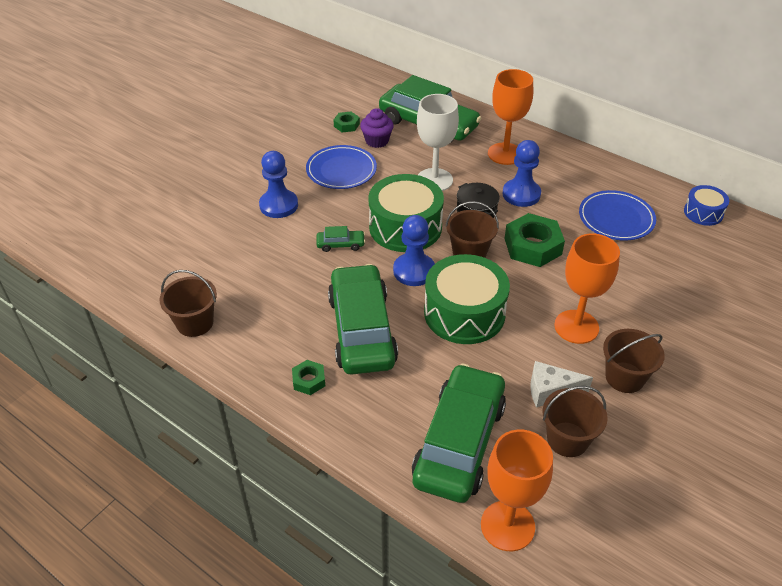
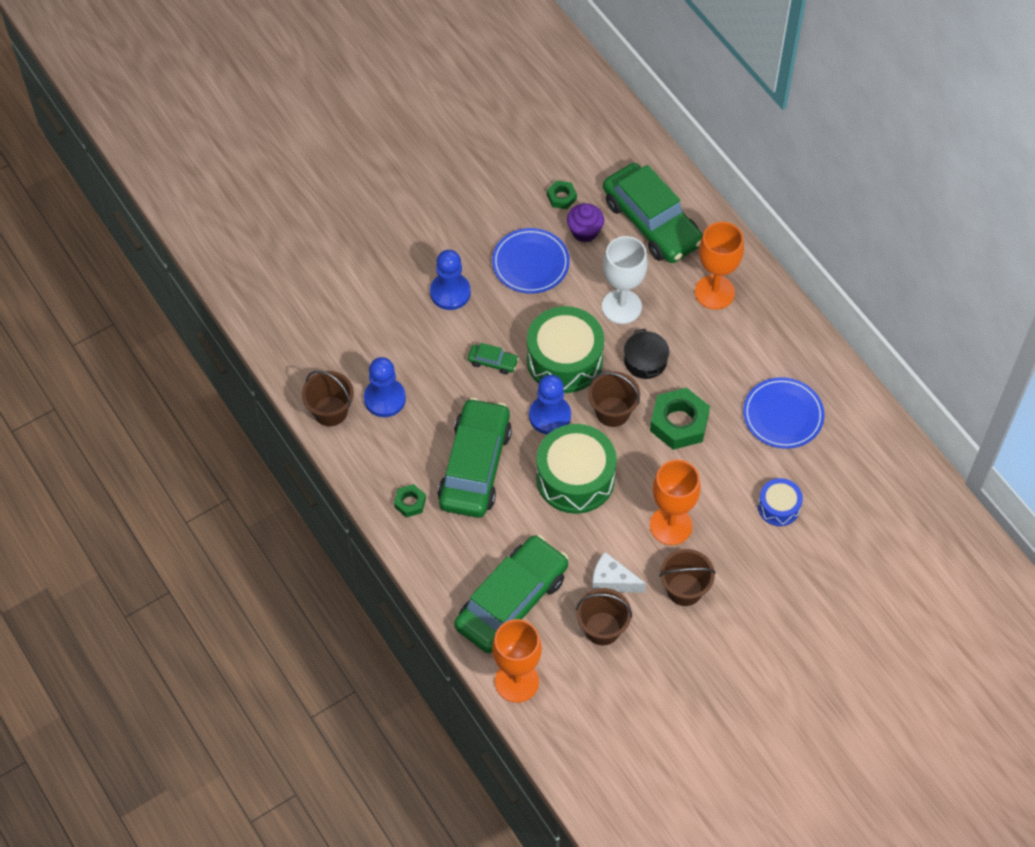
camera: 20 degrees right, 15 degrees up
(521, 194) = (702, 353): blue pawn -> blue pawn (384, 399)
(703, 213) = (878, 436): blue drum -> blue drum (778, 507)

